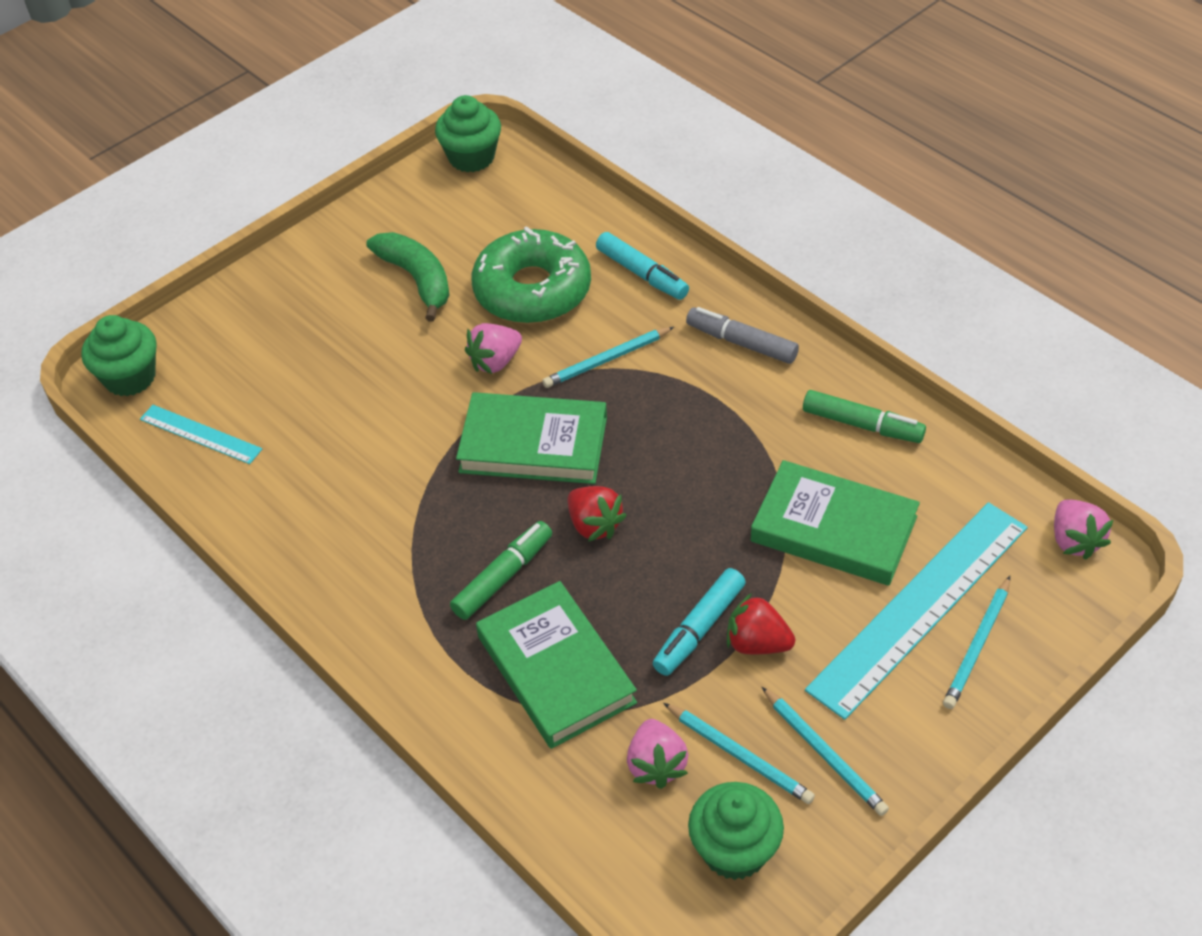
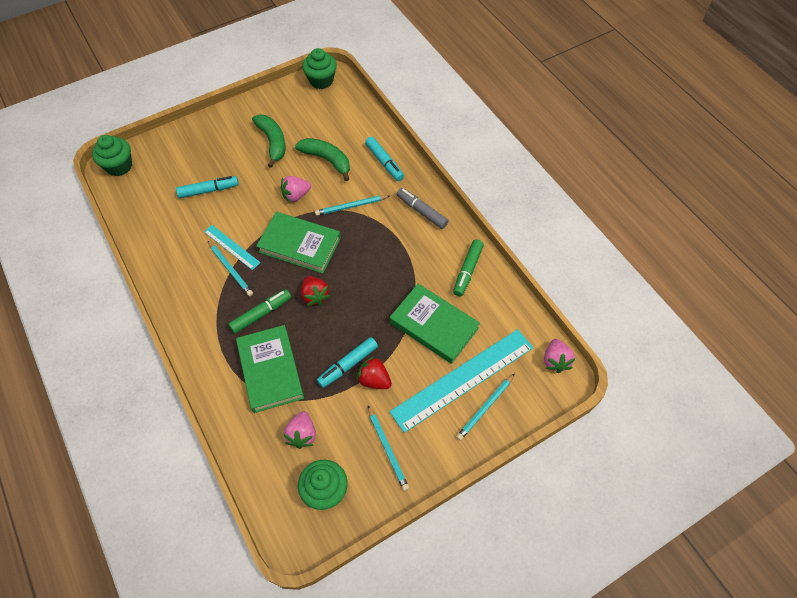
camera: 10 degrees right, 10 degrees up
(200, 434) = (142, 204): turquoise ruler -> turquoise ruler (232, 247)
(323, 385) = (208, 190): none -> turquoise marker
(532, 290) = (327, 160): green donut -> green banana
(739, 755) = (345, 439): turquoise pencil -> turquoise pencil (230, 269)
(862, 425) = (467, 270): green marker -> green marker turned 75 degrees clockwise

